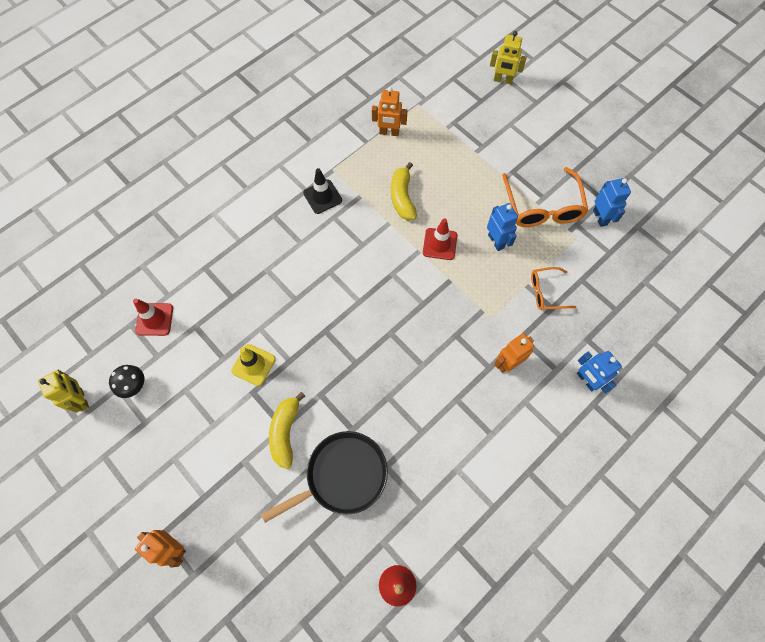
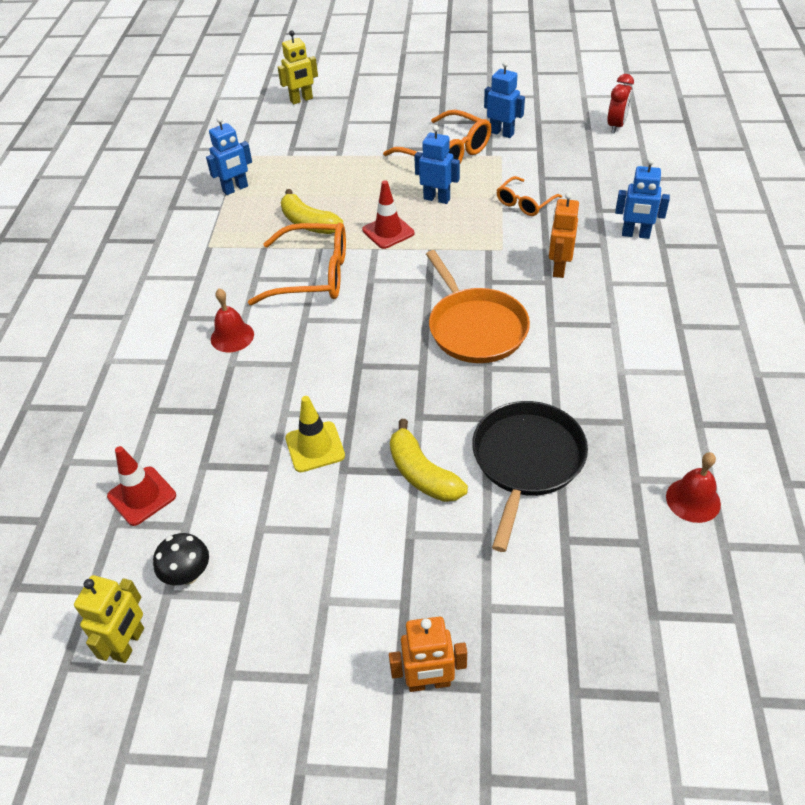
camera: 40 degrees left, 20 degrees down
(82, 399) = (129, 643): yellow robot -> yellow robot turned 90 degrees clockwise
(283, 251) = (232, 336): none -> red bell
(322, 196) = (223, 271): black traffic cone -> none
(365, 242) = (313, 275): none -> orange glasses
(389, 132) = (235, 189): orange robot -> blue robot
(412, 362) = (475, 328): none -> orange pan
(687, 276) = (616, 126): none -> red clock

